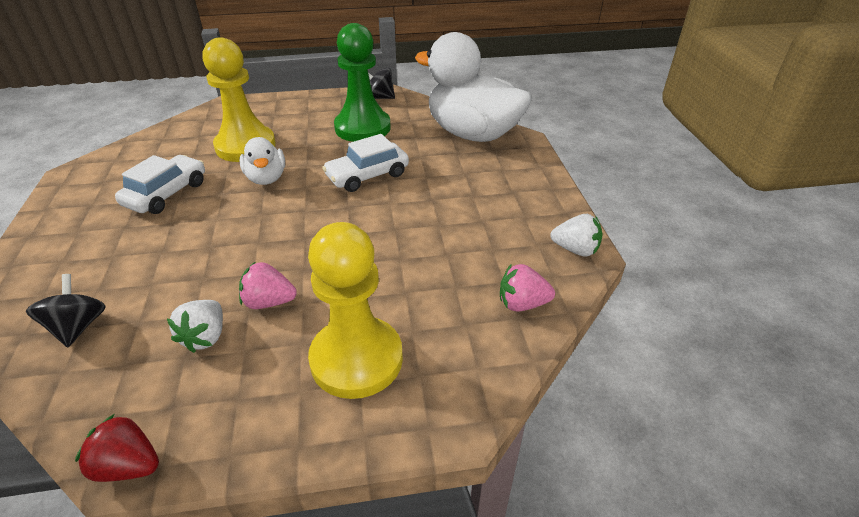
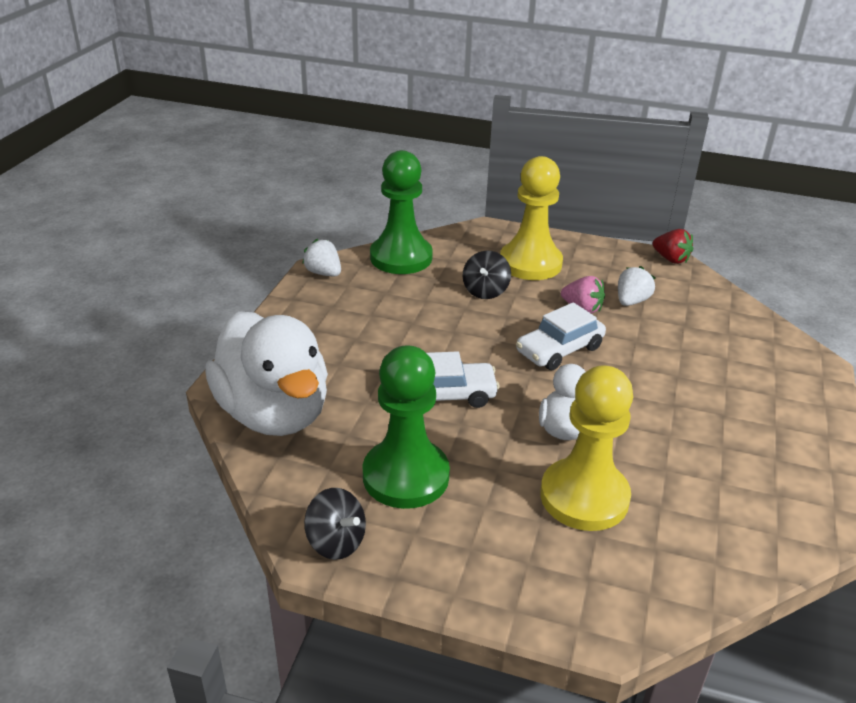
camera: 155 degrees left, 5 degrees down
(78, 327) = (731, 334): black spinning top -> black spinning top (485, 291)
(166, 194) = (686, 445): white car -> white car (559, 350)
(522, 304) = (401, 257): pink strawberry -> green pawn

